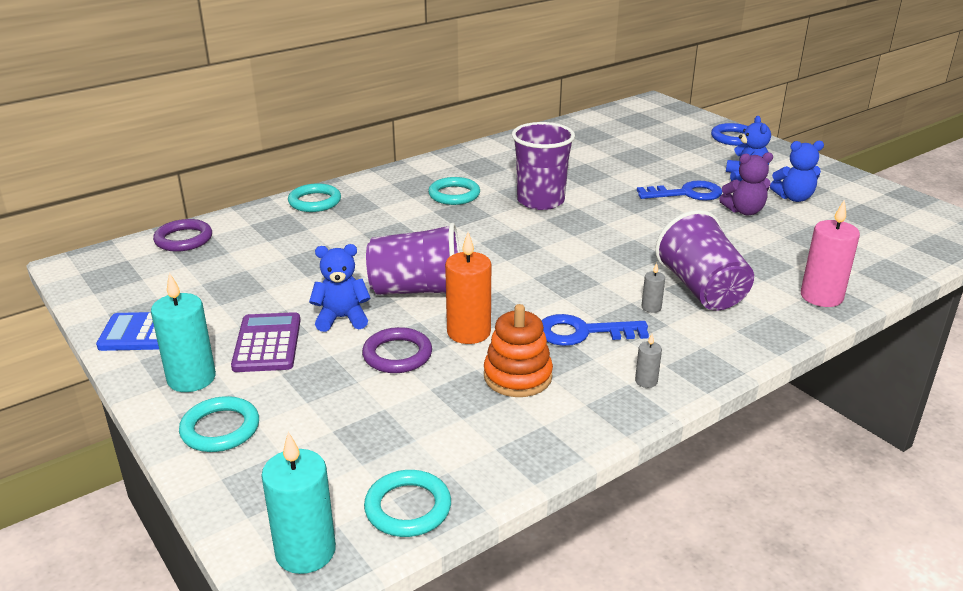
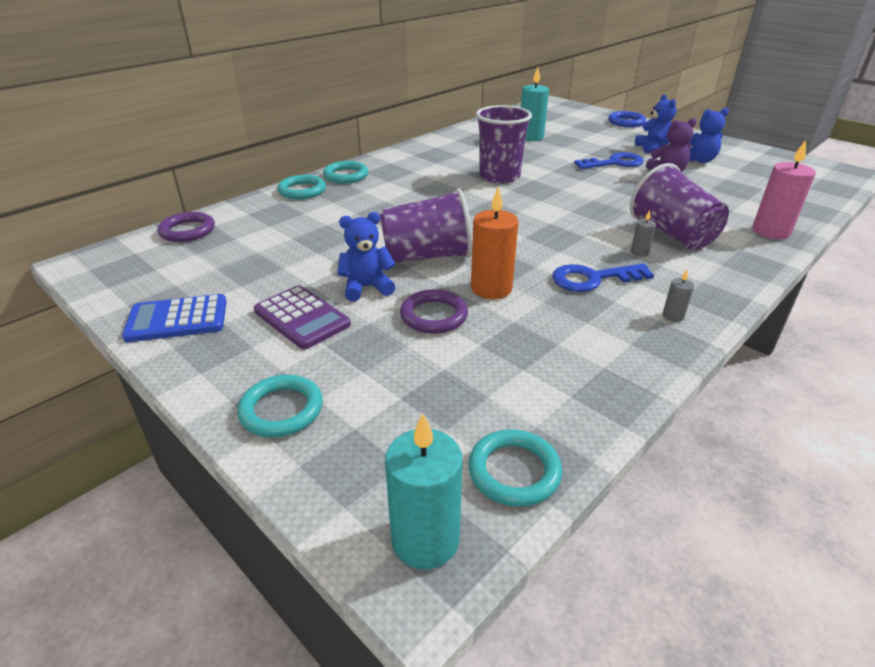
camera: 10 degrees left, 5 degrees up
(191, 378) = (234, 360): turquoise candle -> turquoise candle (531, 137)
(267, 343) = (302, 318): purple calculator -> purple calculator turned 150 degrees clockwise
(454, 195) = (424, 177): turquoise ring -> turquoise ring (346, 176)
(517, 376) = (556, 324): orange stacking toy -> none

